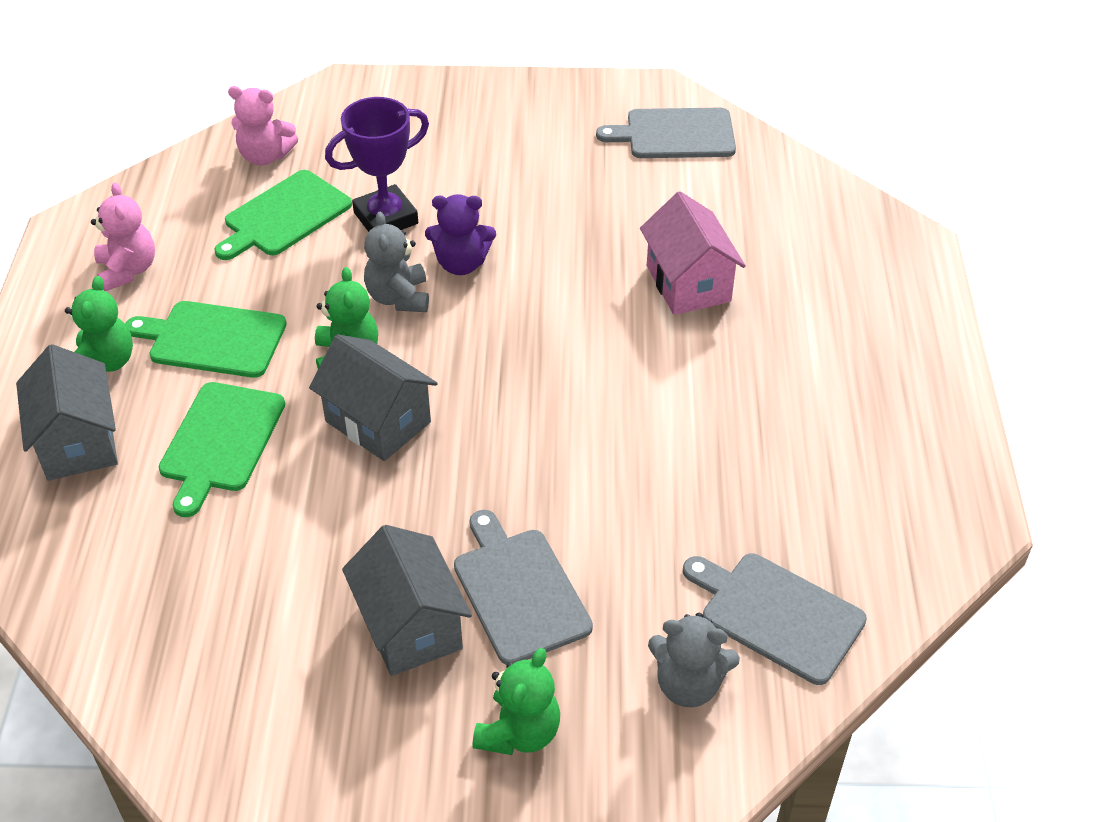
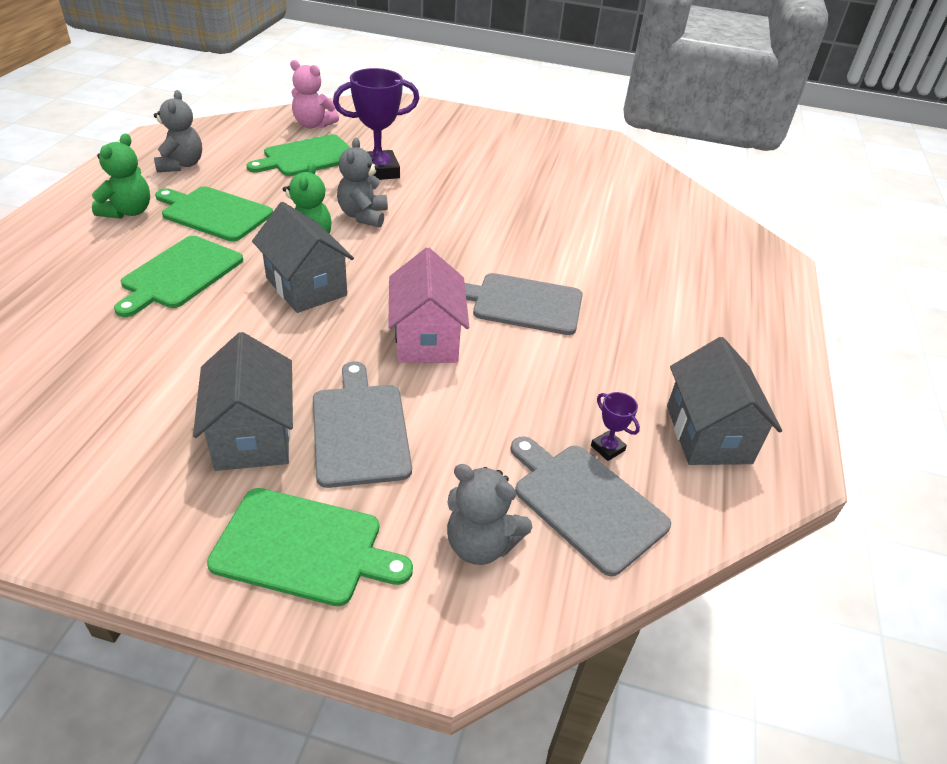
camera: 10 degrees right, 5 degrees down
(78, 442) = (76, 253): grey house -> grey house (708, 434)
(128, 270) = (181, 165): pink teddy bear -> grey teddy bear
(461, 264) = (419, 206): purple teddy bear -> none
(519, 732) = (304, 547): green teddy bear -> green cutting board
(675, 134) = (609, 164): grey cutting board -> grey cutting board (522, 303)
(688, 283) = (588, 250): pink house -> pink house (426, 339)
(782, 547) = (607, 448): none -> purple trophy

